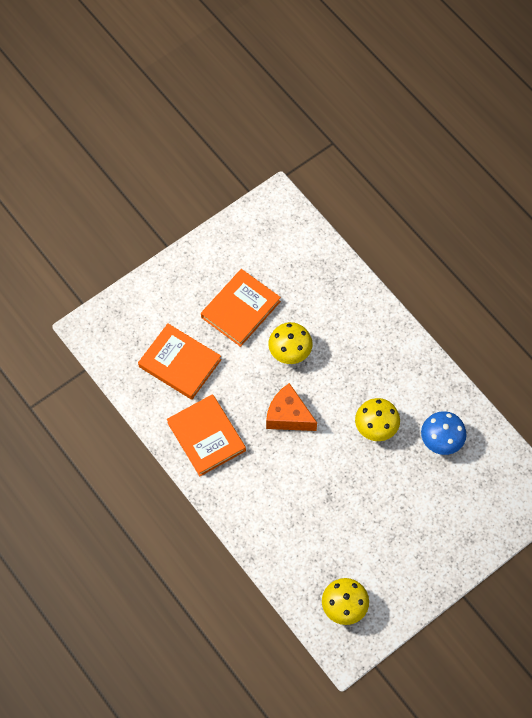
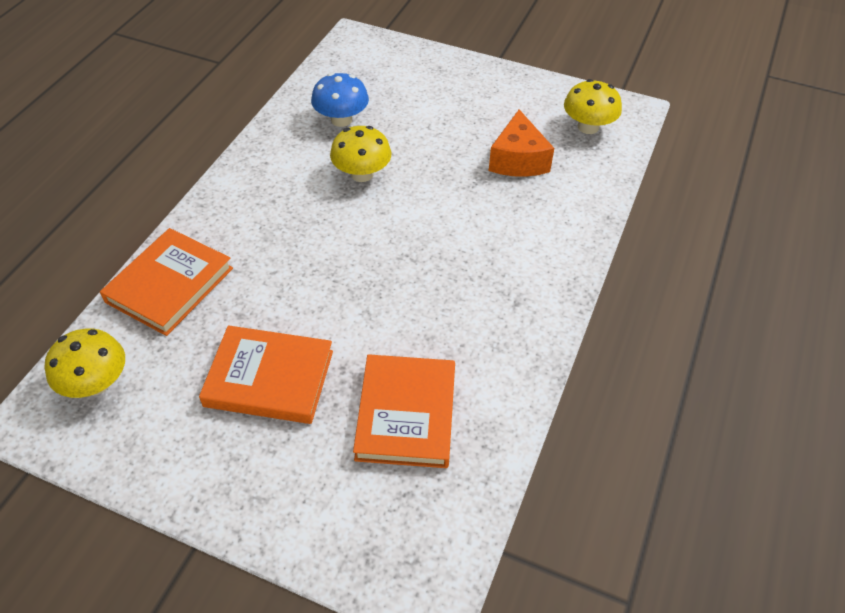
camera: 120 degrees left, 15 degrees down
(206, 436) = (495, 328): orange book -> orange book (169, 285)
(288, 416) = (403, 257): orange cheese -> orange cheese (518, 160)
(290, 351) = (307, 292): yellow mushroom -> yellow mushroom (96, 383)

